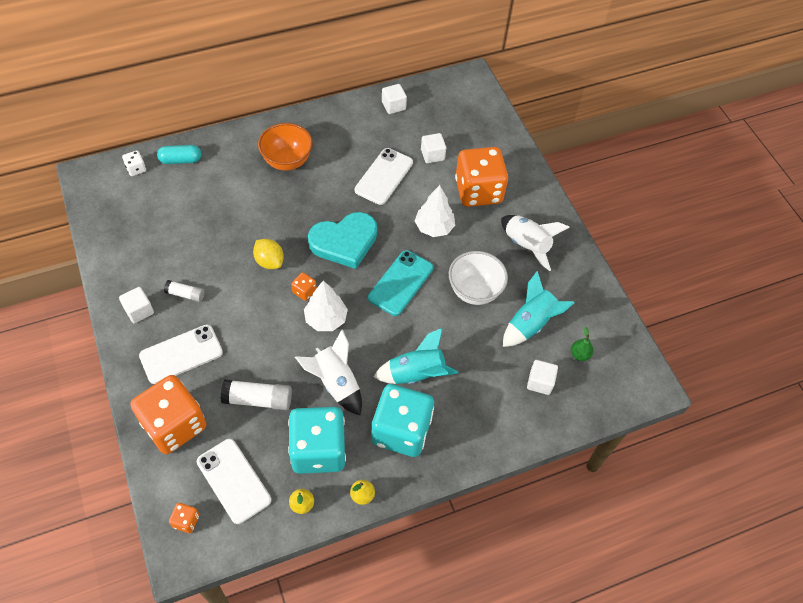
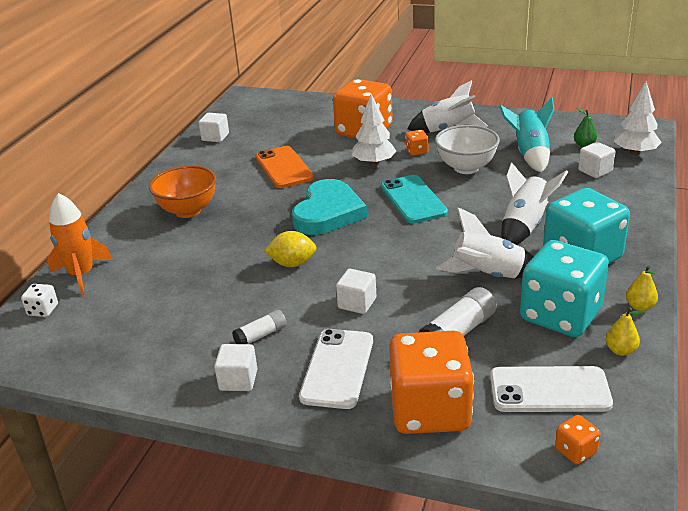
camera: 45 degrees left, 25 degrees down
(180, 160) = (82, 275): turquoise capsule -> orange rocket
(304, 291) = (356, 255): orange dice -> orange dice (416, 151)
(326, 319) = (405, 254): white tree -> white tree (635, 153)
(384, 176) = (284, 168): white phone -> orange phone
(416, 374) = (525, 227): turquoise rocket -> white rocket
(432, 155) = (296, 138): white cube -> white cube (357, 303)

